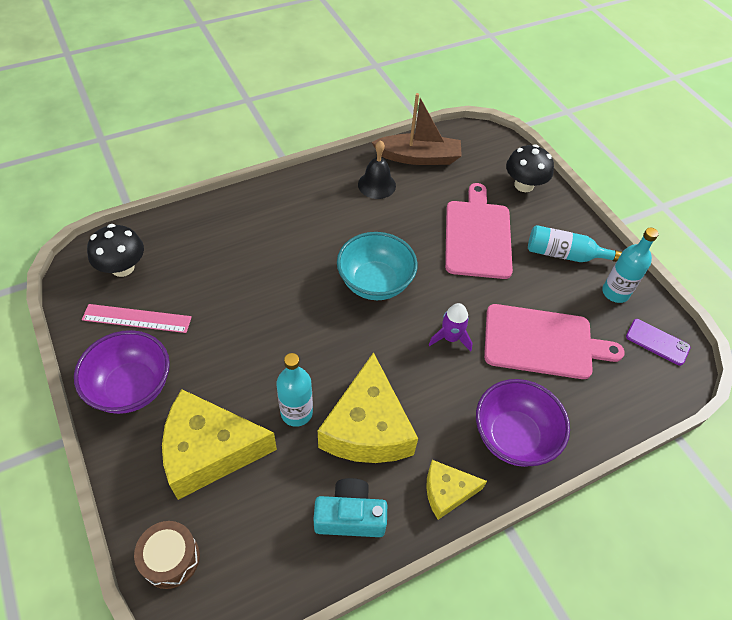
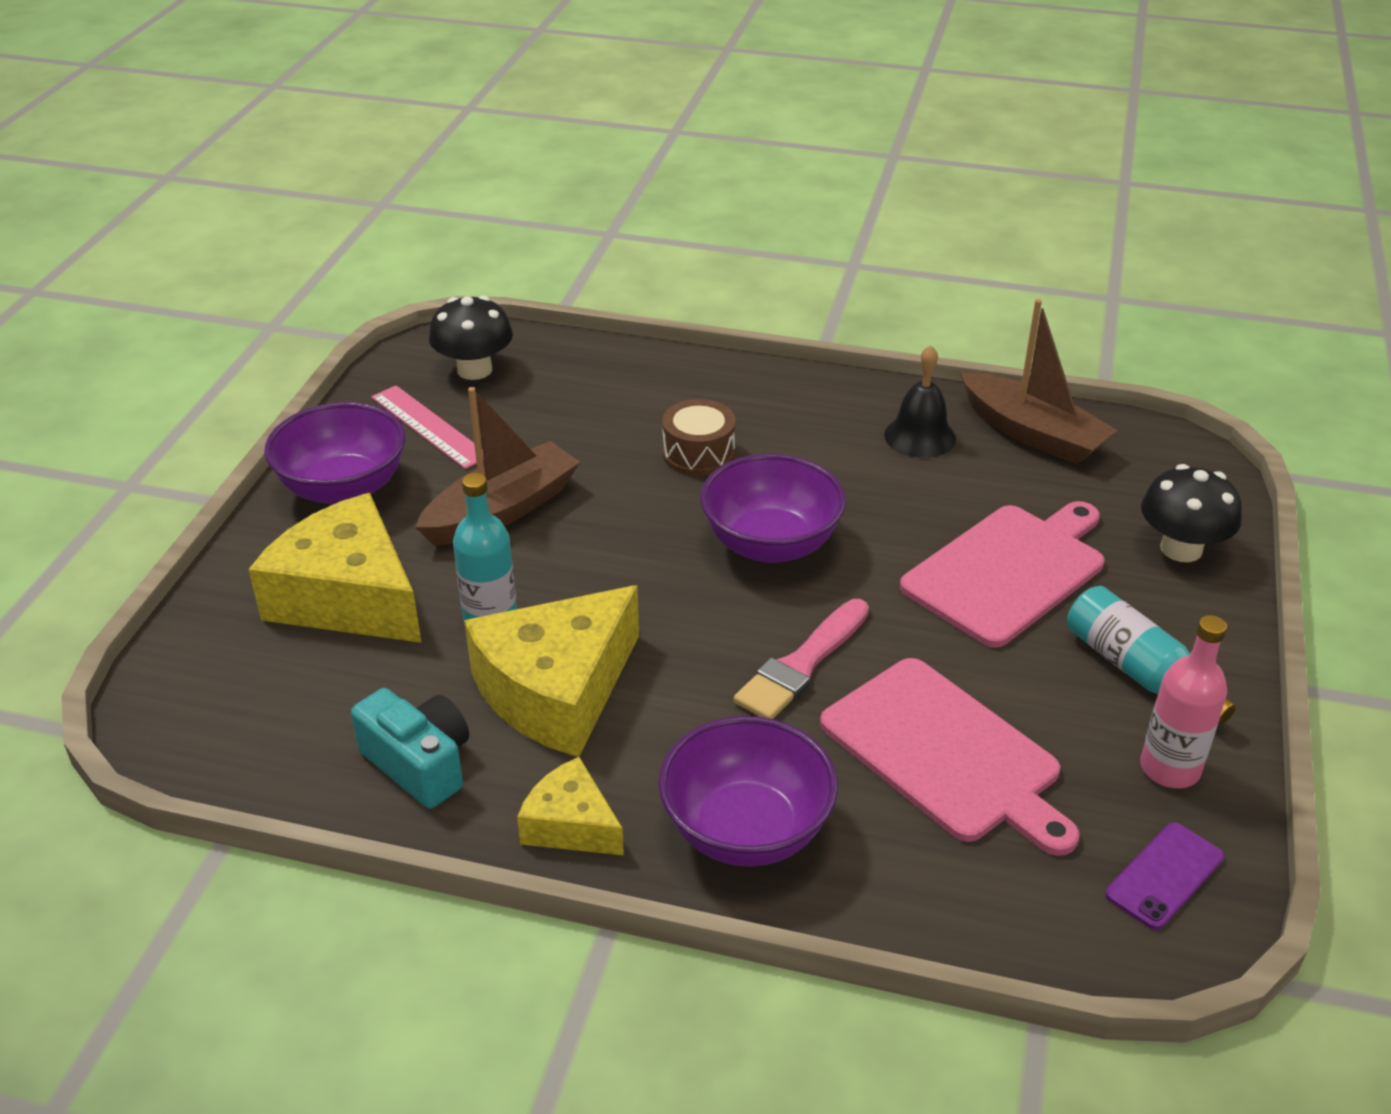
camera: 45 degrees right, 15 degrees down
(171, 558) = (189, 668): brown drum -> brown drum (698, 454)
(232, 345) = (502, 510): none -> brown boat
(375, 283) = (771, 544): turquoise bowl -> purple bowl
(450, 338) = (802, 664): purple rocket -> pink brush
(615, 292) = (1169, 768): turquoise bottle -> pink bottle
(657, 342) = (1164, 876): purple phone -> purple phone turned 60 degrees clockwise

